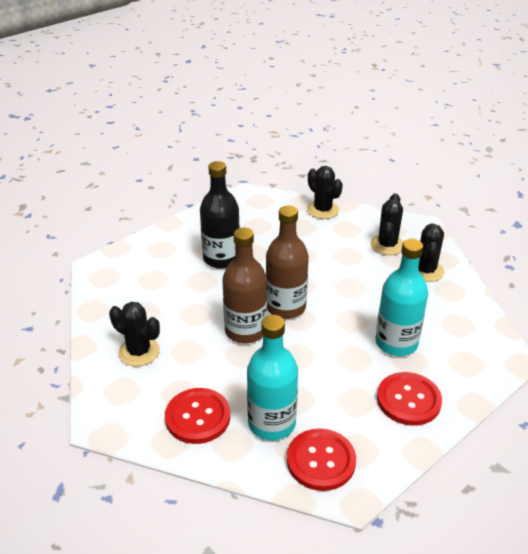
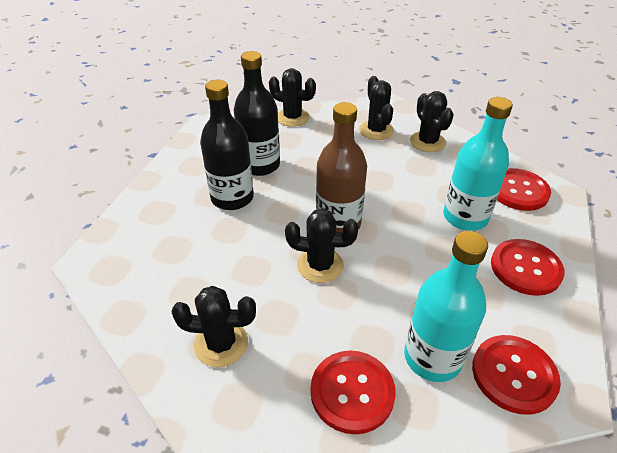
camera: 30 degrees left, 5 degrees up
(245, 331) = (320, 265): brown bottle -> black cactus
(263, 241) = (260, 165): none -> black bottle
(469, 341) = (518, 191): none -> red button

